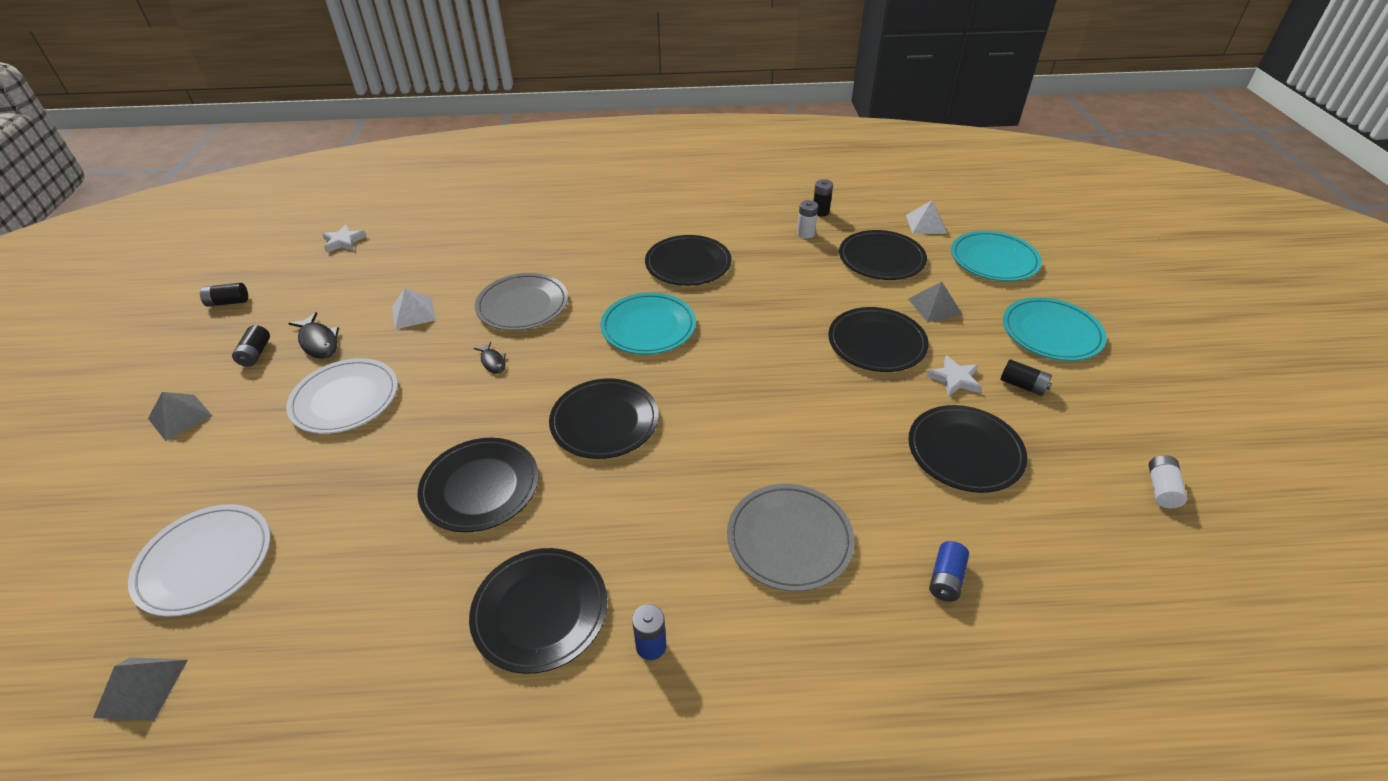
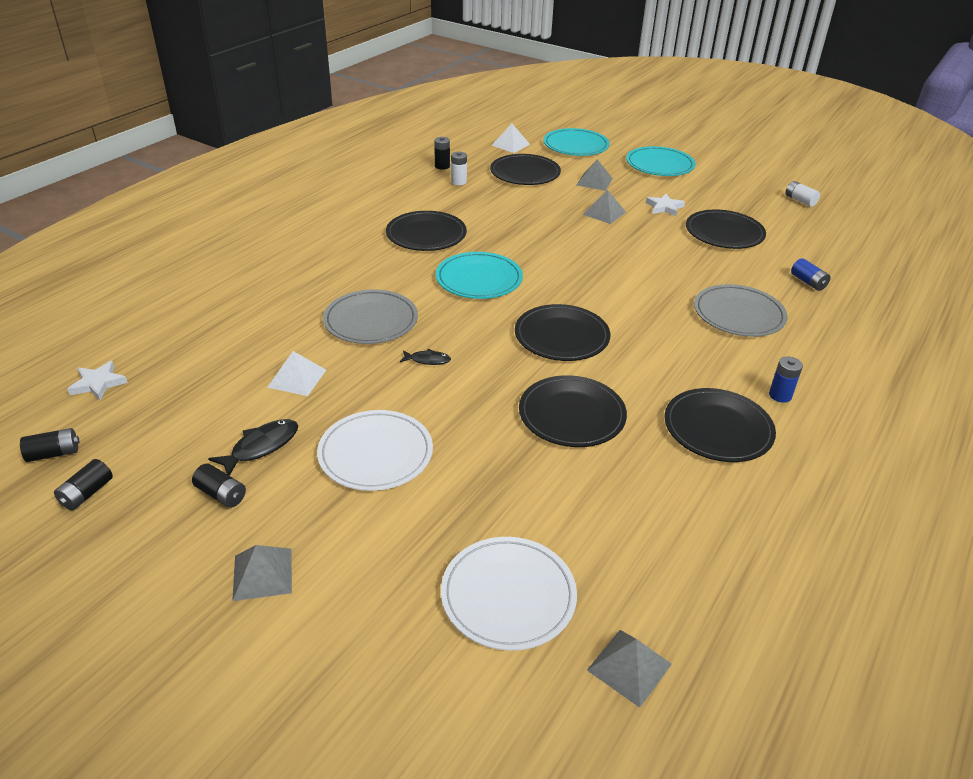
camera: 55 degrees left, 5 degrees down
(318, 342) = (261, 447): black fish -> black fish turned 45 degrees counterclockwise
(876, 343) = (604, 213): black plate -> grey pyramid
(1023, 385) = (692, 193): black battery -> black battery (54, 453)

